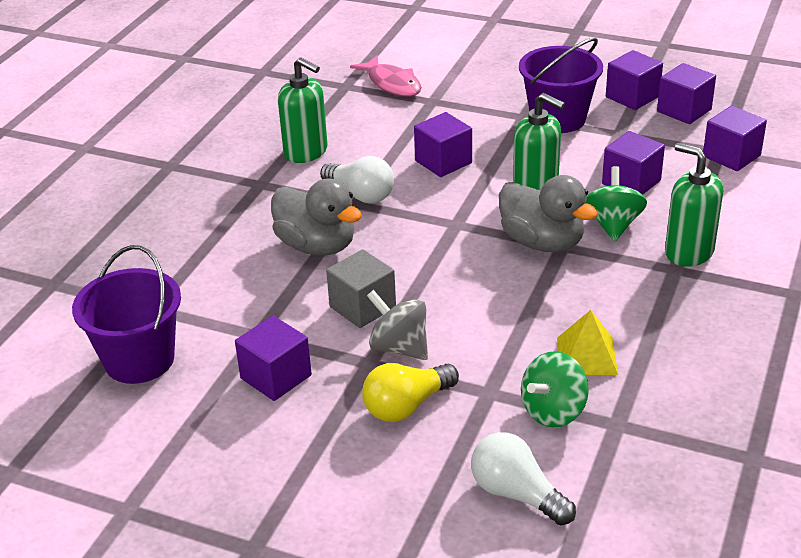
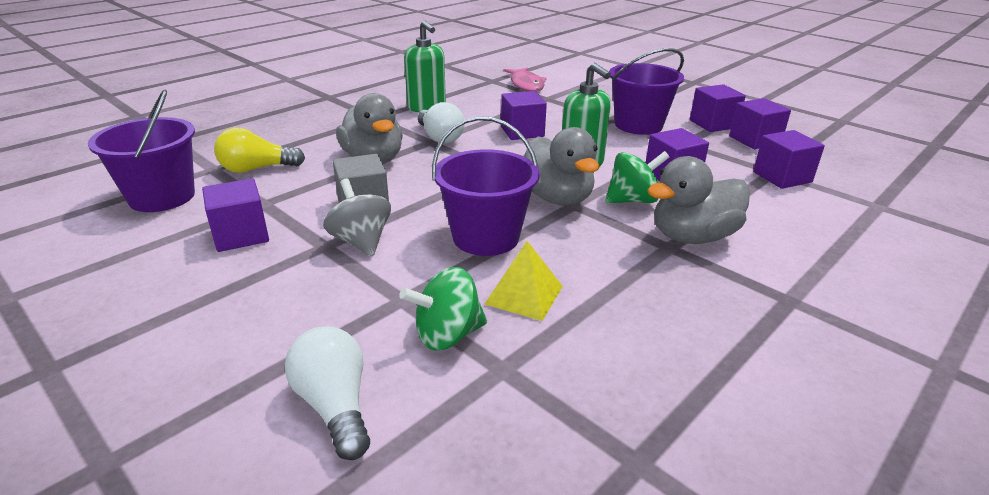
camera: 20 degrees right, 5 degrees down
(406, 406) = (318, 288): yellow light bulb -> yellow light bulb (257, 169)
(510, 307) = (486, 237): none -> purple bucket
(613, 225) = (632, 200): green spinning top -> green spinning top turned 45 degrees clockwise
(688, 252) = (692, 237): green soap dispenser -> grey duck

